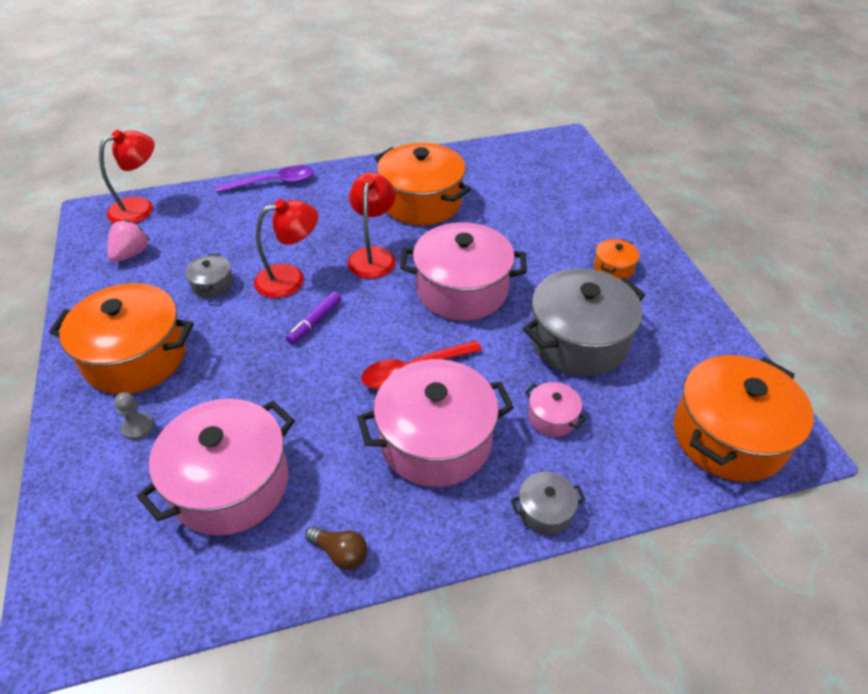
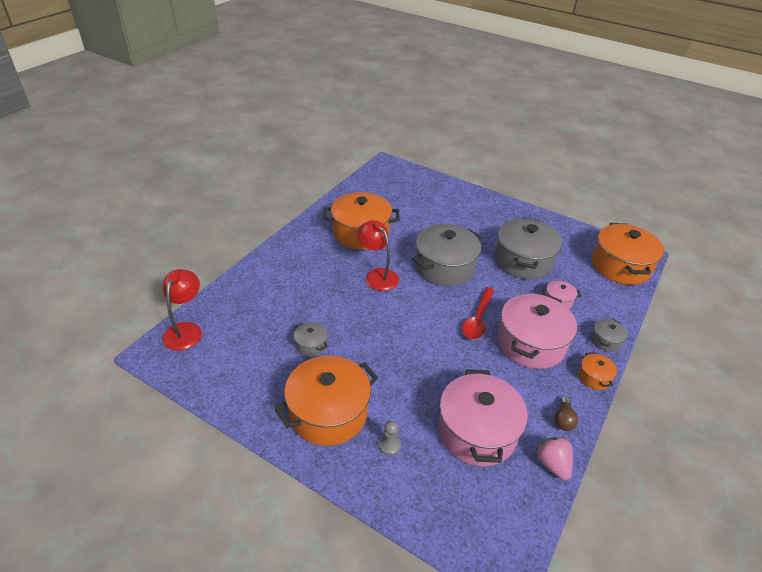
camera: 45 degrees left, 5 degrees down
(131, 254) = (227, 360): pink strawberry -> pink strawberry (552, 464)
(273, 183) = (256, 266): purple spoon -> none
(290, 279) = (351, 314): red lamp -> none
(315, 322) = (398, 328): purple marker -> none
(340, 553) = (563, 419): brown light bulb -> brown light bulb turned 120 degrees clockwise
(462, 290) = (444, 267): pink pot -> grey pot
(613, 268) = (492, 219): orange pot -> orange pot (594, 377)

